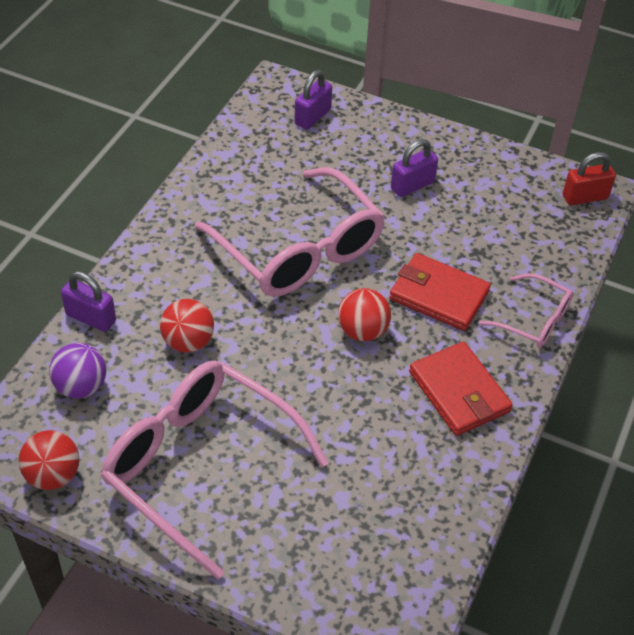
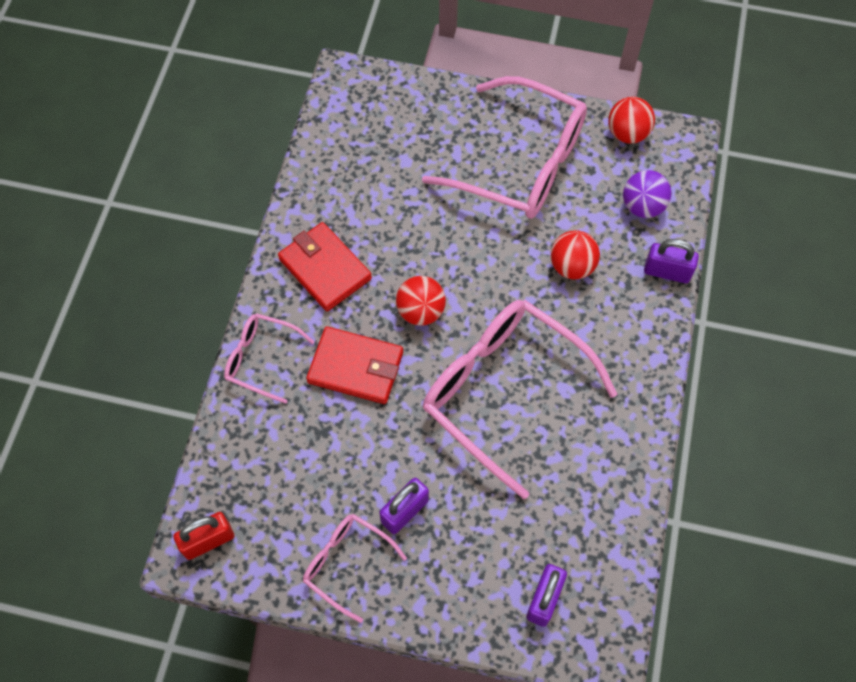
camera: 170 degrees right, 15 degrees up
(467, 163) = (347, 563): none -> pink glasses

